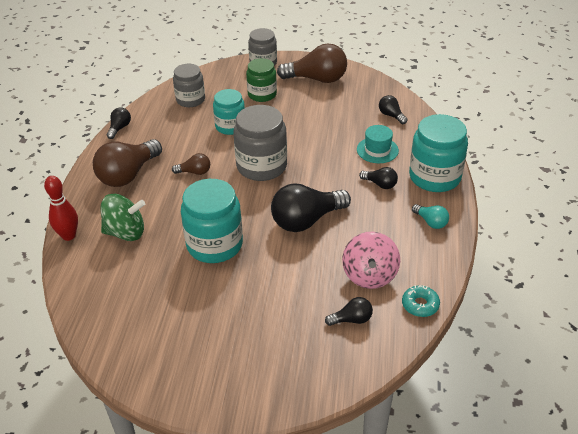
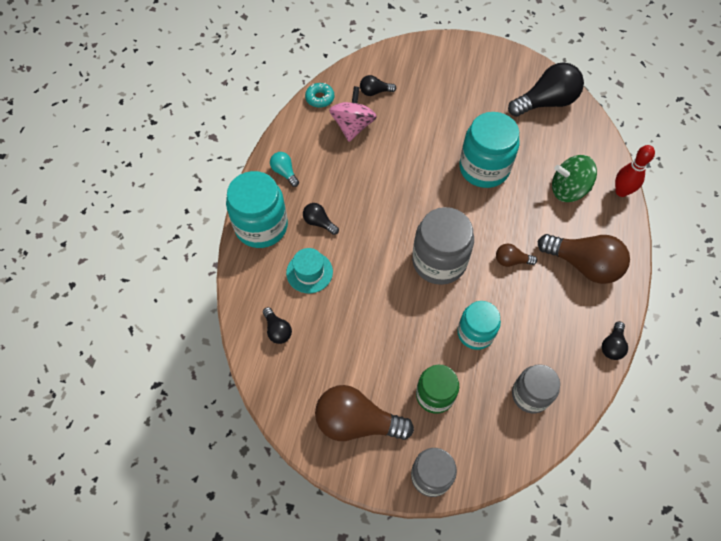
camera: 175 degrees left, 20 degrees up
(128, 175) = (583, 265): brown light bulb -> brown light bulb turned 75 degrees clockwise
(306, 220) = (399, 186): black light bulb -> black light bulb (546, 102)

